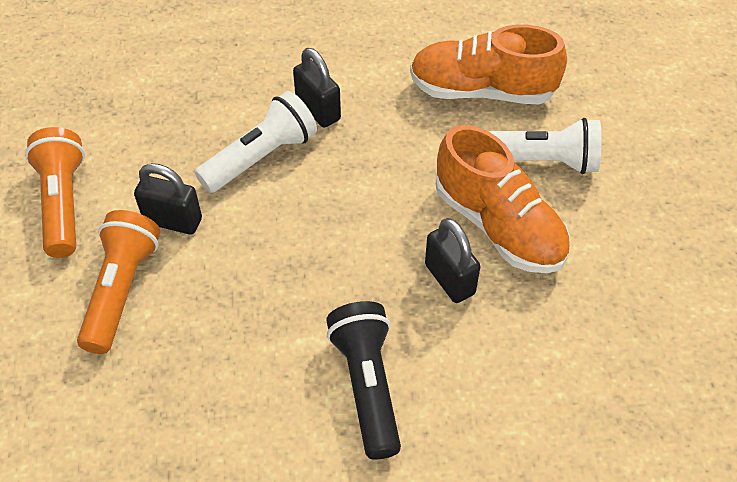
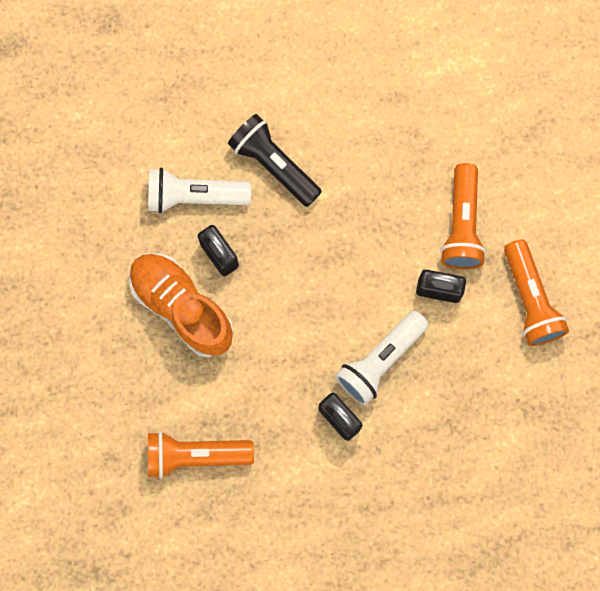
camera: 175 degrees right, 25 degrees up
(367, 385) = (274, 165): black flashlight -> black flashlight turned 150 degrees clockwise
(482, 91) = (195, 455): orange shoe -> orange flashlight
(539, 161) = (147, 377): white flashlight -> white flashlight (194, 196)

